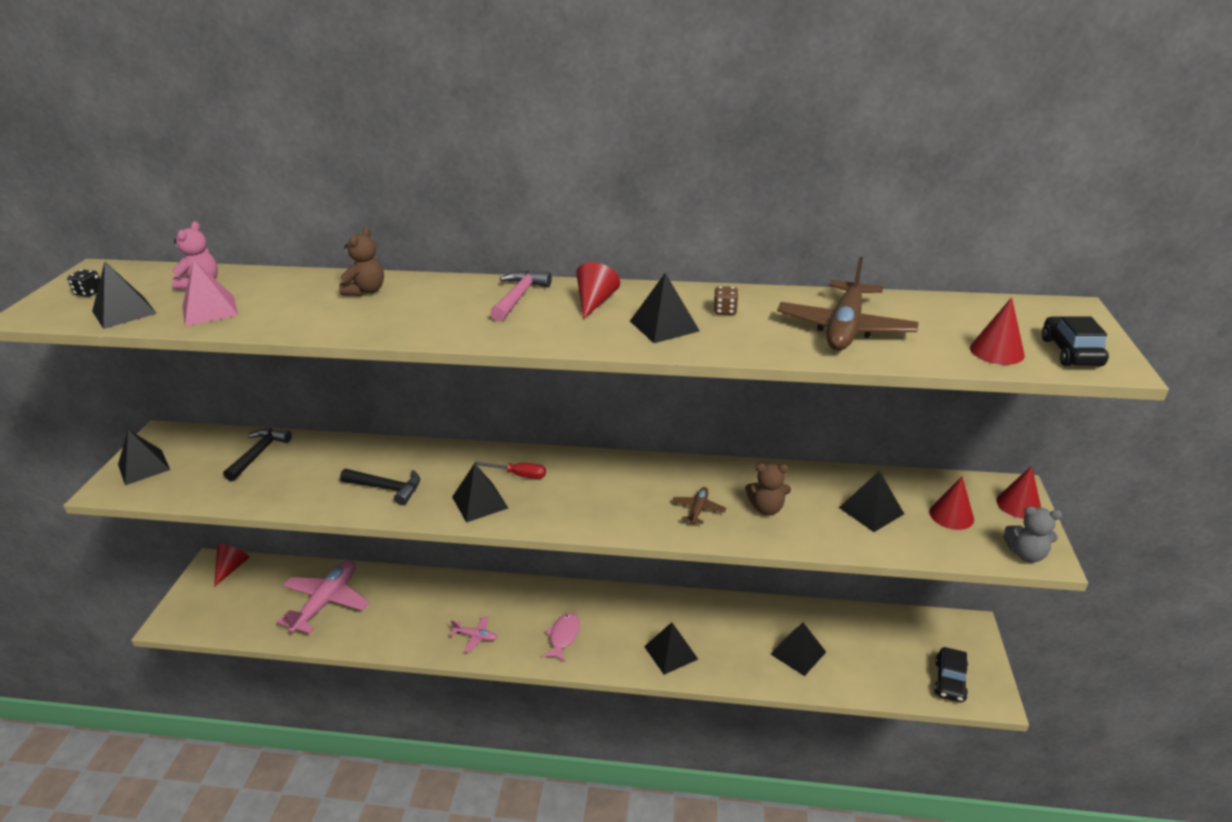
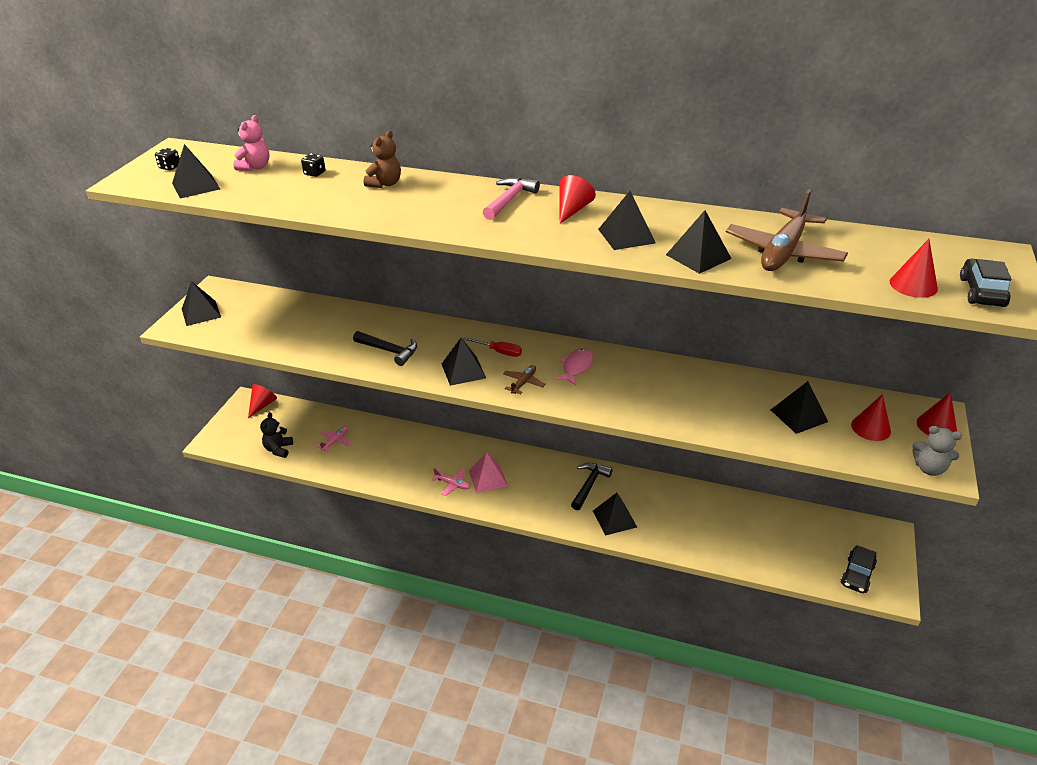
camera: 10 degrees right, 5 degrees up
(209, 310) = (261, 190): pink pyramid -> pink pyramid (488, 478)
(256, 621) = (278, 449): none -> black teddy bear
(259, 453) = (291, 311): black hammer -> black hammer (589, 485)
(277, 286) = (314, 173): none -> black dice
(326, 601) = (335, 441): pink plane -> pink plane, size x0.47
(563, 636) = (525, 494): pink fish -> pink fish (576, 367)
(698, 509) = (646, 397): brown plane -> brown plane (523, 383)
(725, 311) = (682, 227): brown dice -> none
(766, 508) = (706, 403): brown teddy bear -> none
(798, 653) = (726, 534): black pyramid -> black pyramid (698, 256)

